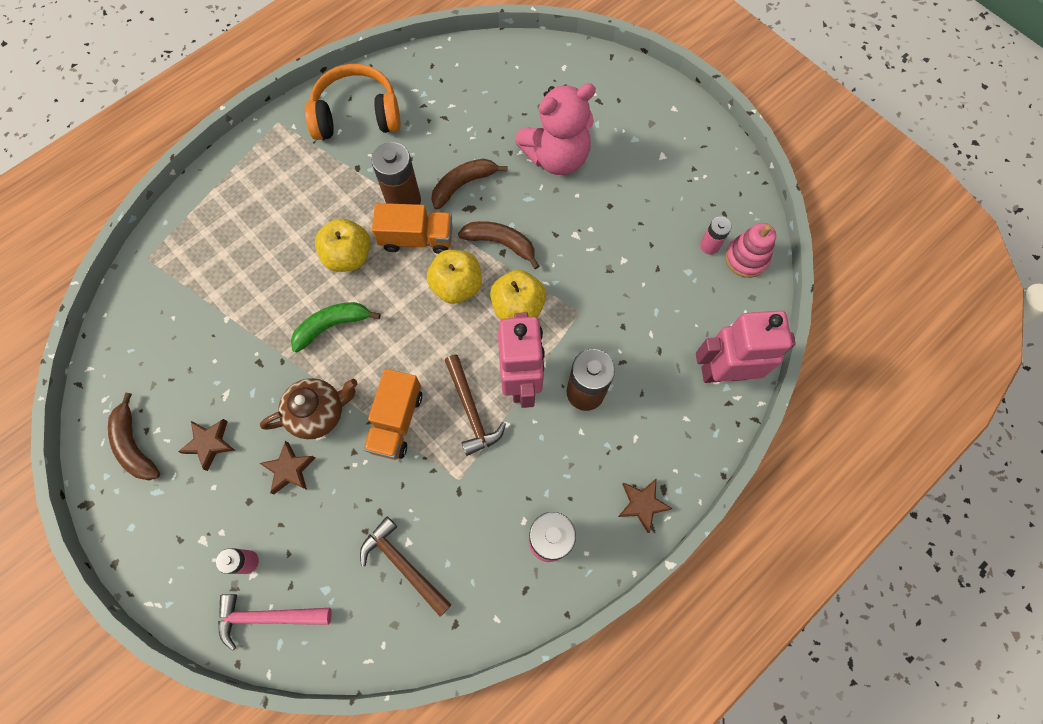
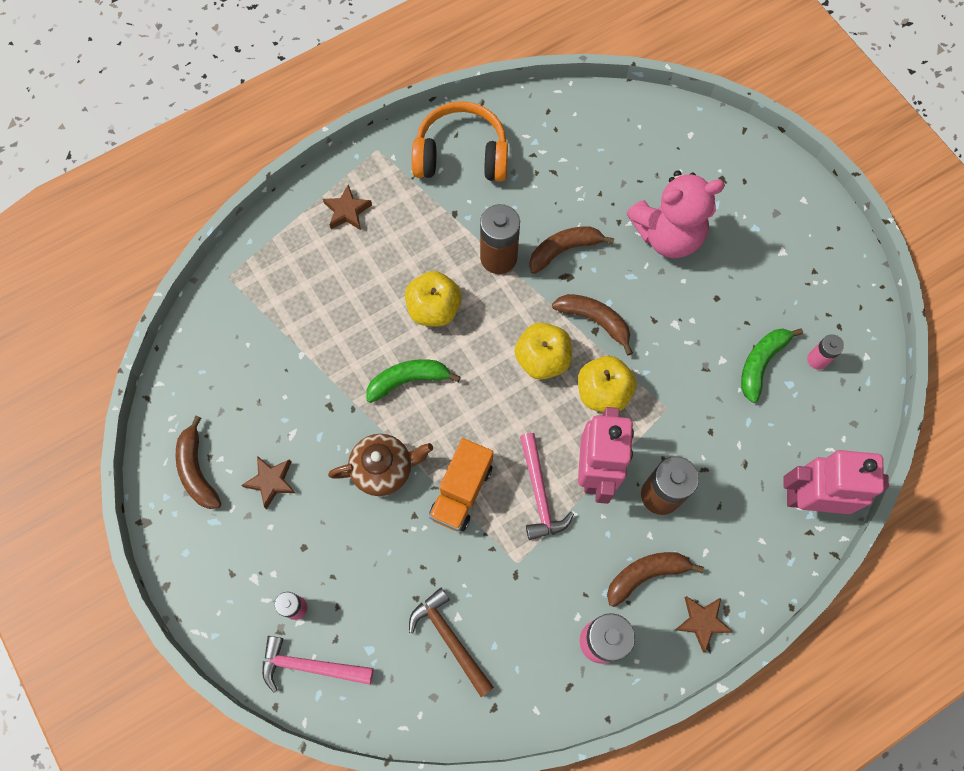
camera: 10 degrees right, 0 degrees up
(289, 469) = (348, 522): brown star -> brown star (347, 211)
(417, 238) = (507, 301): orange truck -> none
(471, 410) = (539, 493): brown hammer -> pink hammer
(583, 469) = (646, 574): none -> brown banana
(659, 257) = (761, 363): none -> green banana
(746, 258) = (855, 380): pink stacking toy -> none

